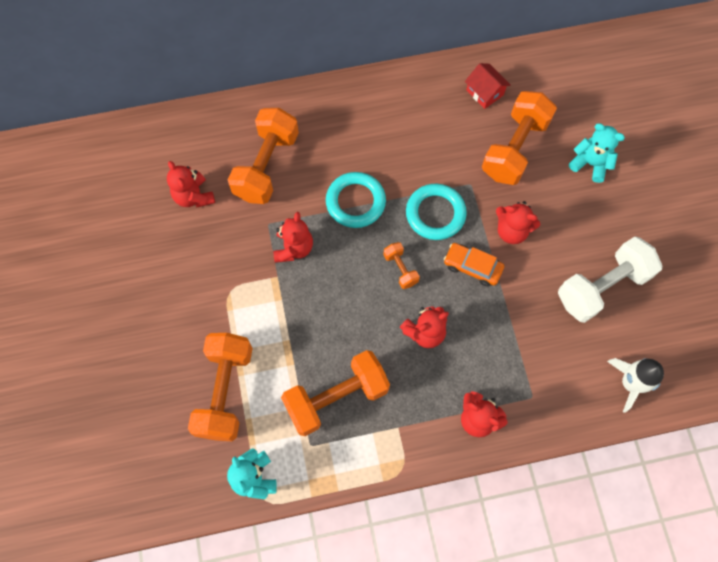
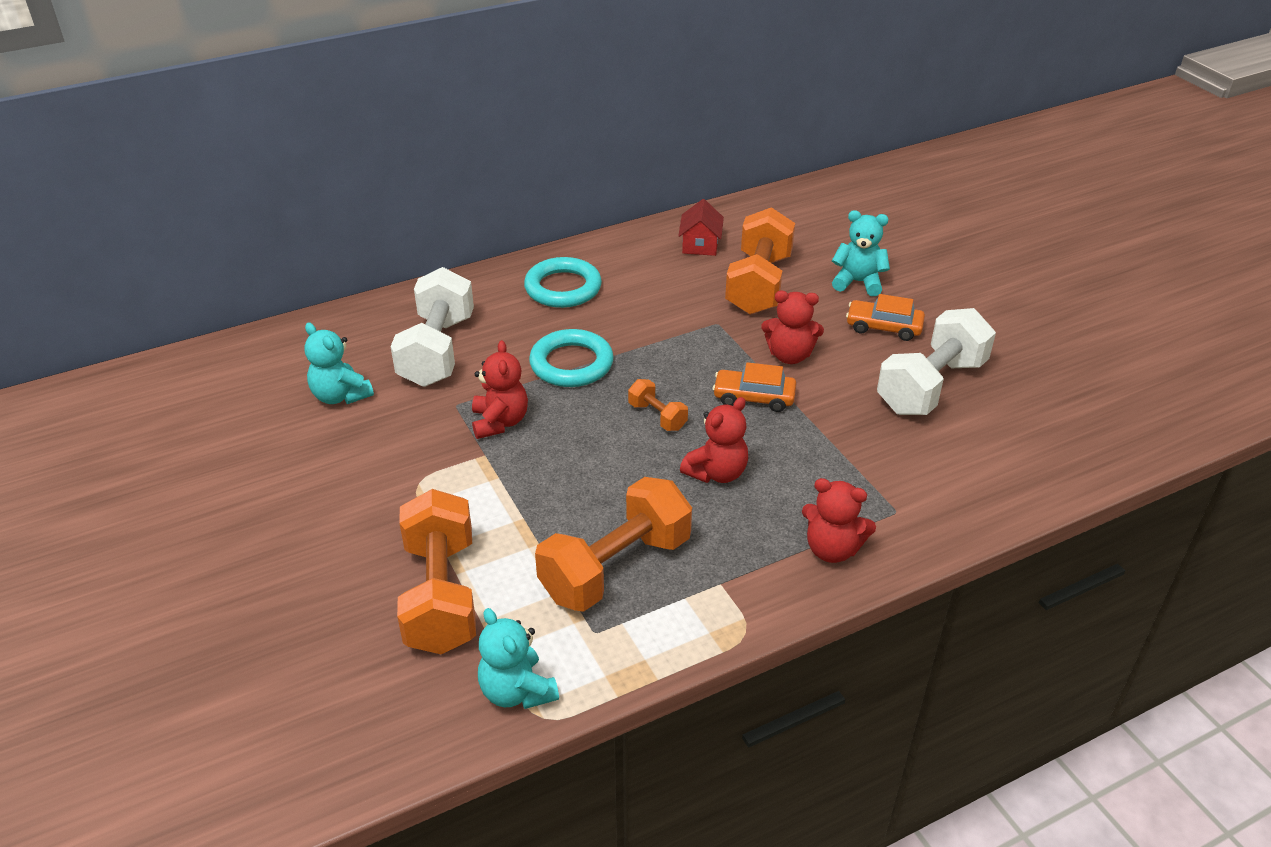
camera: 15 degrees left, 30 degrees down
(194, 196) = (340, 396): red teddy bear -> turquoise teddy bear
(266, 166) = (437, 351): orange dumbbell -> white dumbbell
(435, 214) = (683, 357): turquoise ring -> turquoise ring (563, 288)
(485, 92) = (700, 245): red house -> red house turned 60 degrees clockwise
(591, 217) = (883, 327): none -> orange car
(630, 383) = (1019, 471): white rocket -> none

